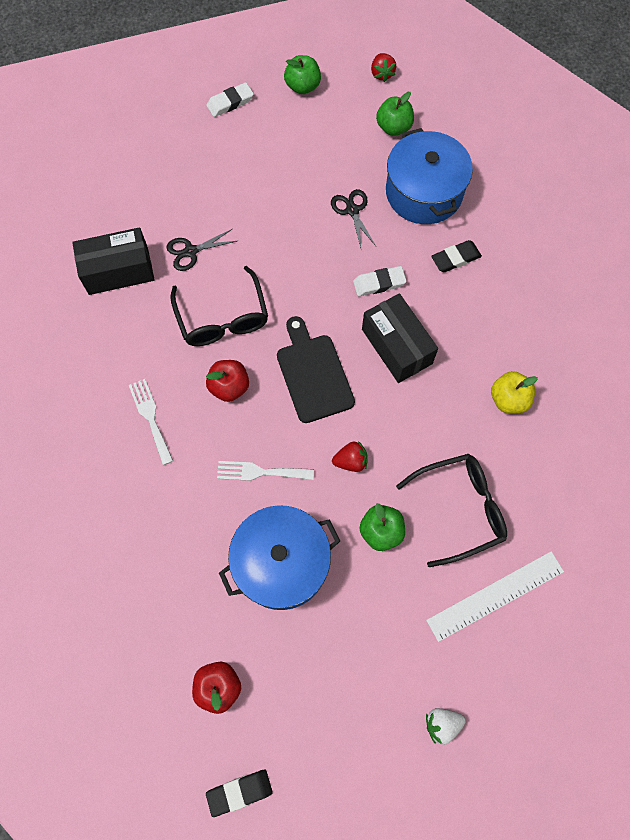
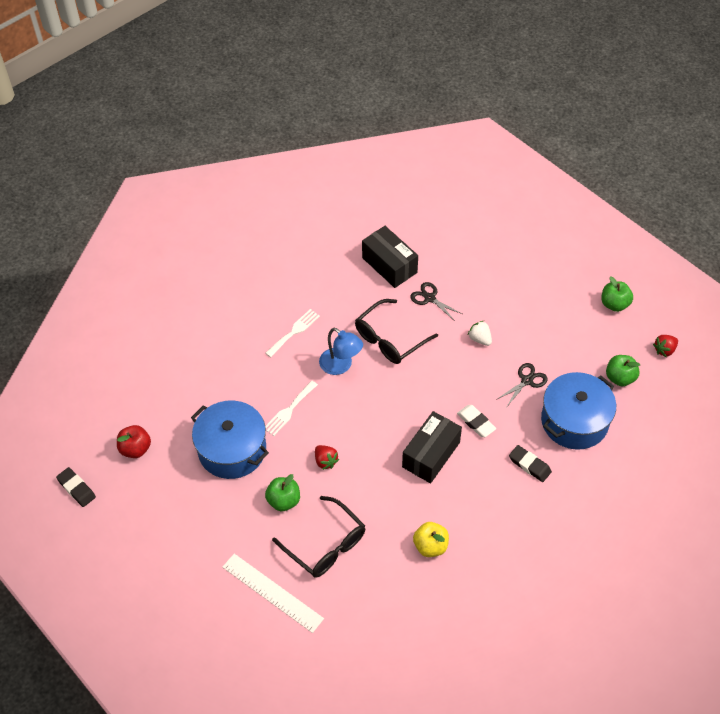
camera: 65 degrees right, 15 degrees down
(229, 387) = (341, 366): red apple -> blue lamp
(230, 102) = (567, 266): white eraser -> none
(260, 472) = (289, 410): white fork -> white fork turned 120 degrees counterclockwise
(313, 374) = (379, 411): black cutting board -> none
(442, 724) = (167, 591): white strawberry -> white strawberry (480, 339)

